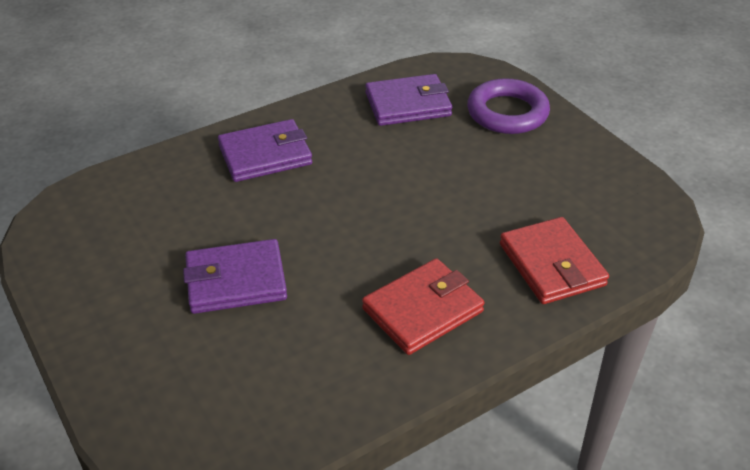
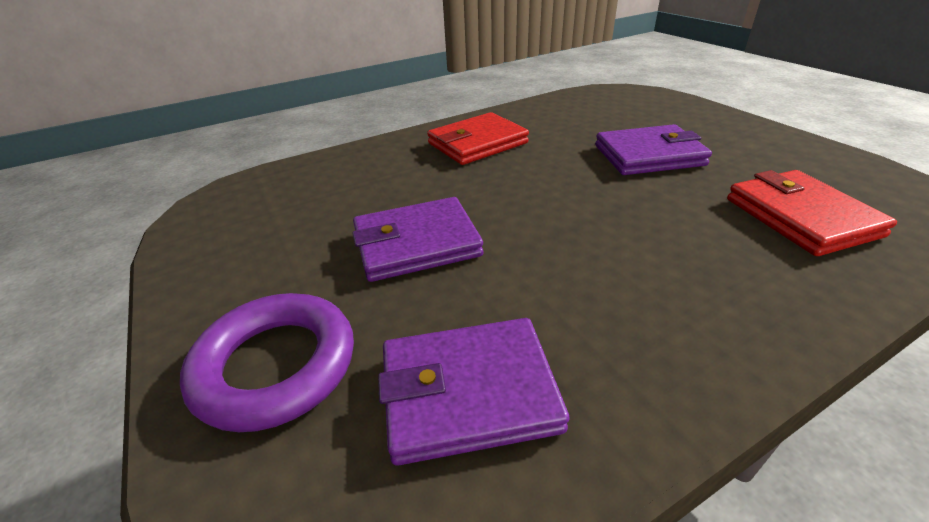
camera: 175 degrees left, 5 degrees down
(265, 155) = (706, 278): purple wallet -> purple wallet (416, 244)
(551, 265) = (352, 170): red wallet -> red wallet (801, 217)

